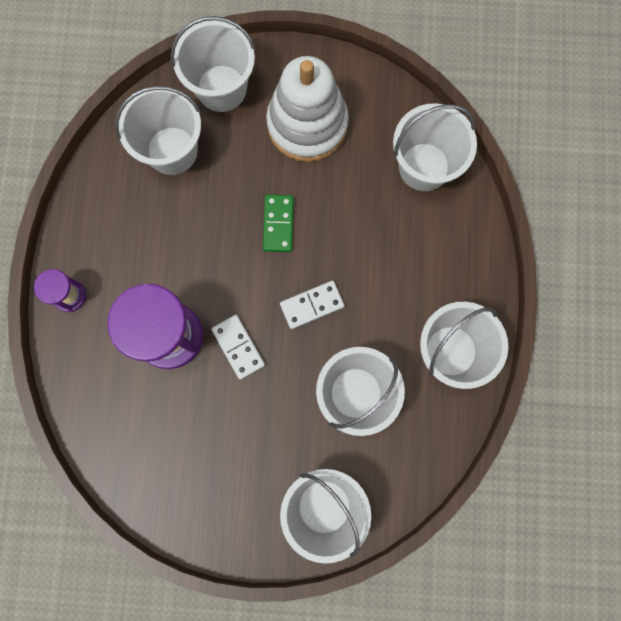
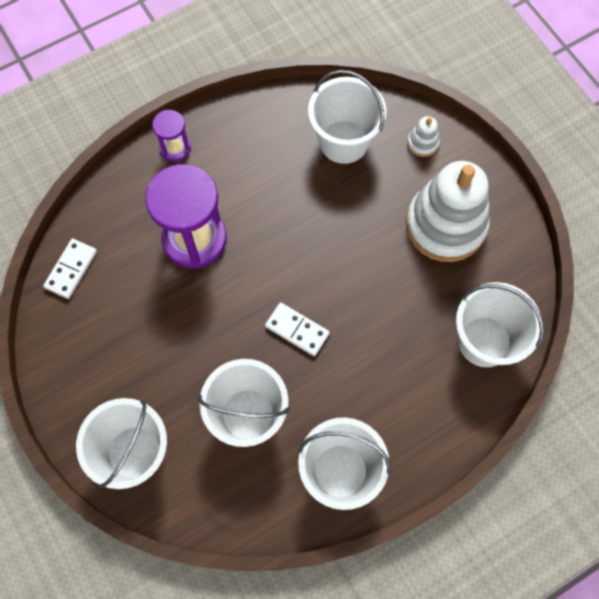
camera: 55 degrees right, 10 degrees down
(221, 88) = (422, 143): white bucket -> white stacking toy
(238, 347) = (221, 296): white domino -> white domino (71, 269)
(278, 224) = (345, 259): green domino -> none

